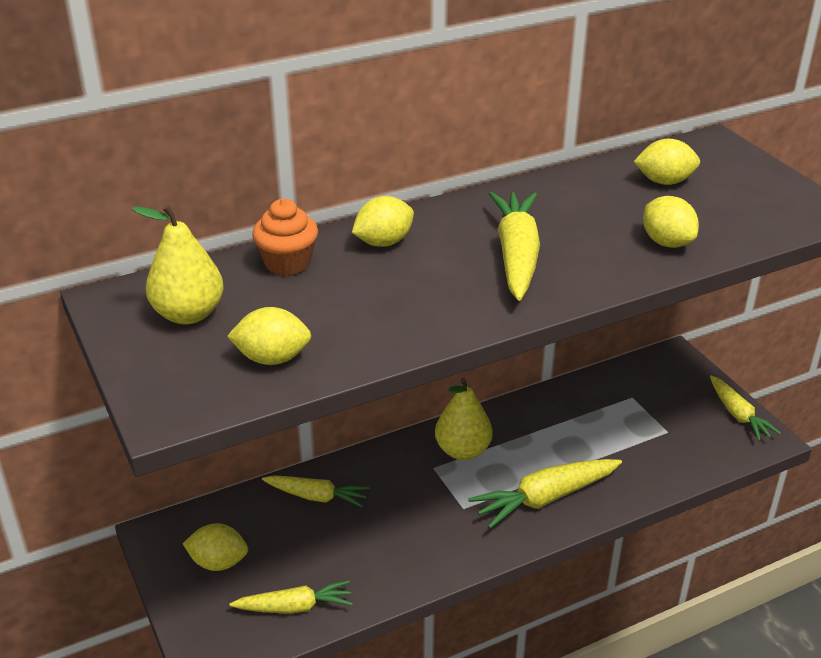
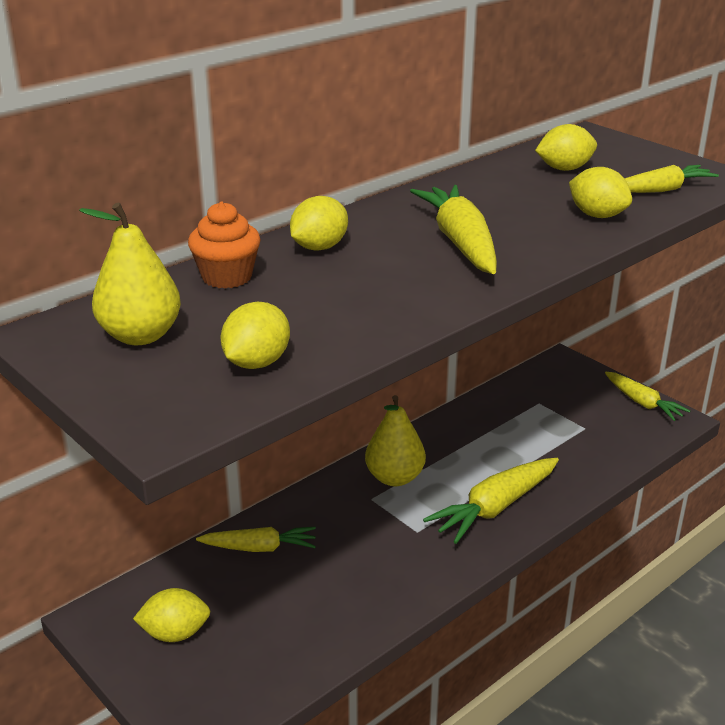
camera: 15 degrees left, 5 degrees down
(272, 358) = (257, 363): yellow lemon -> yellow lemon turned 45 degrees counterclockwise
(295, 607) = (277, 662): yellow carrot -> yellow carrot (662, 190)

